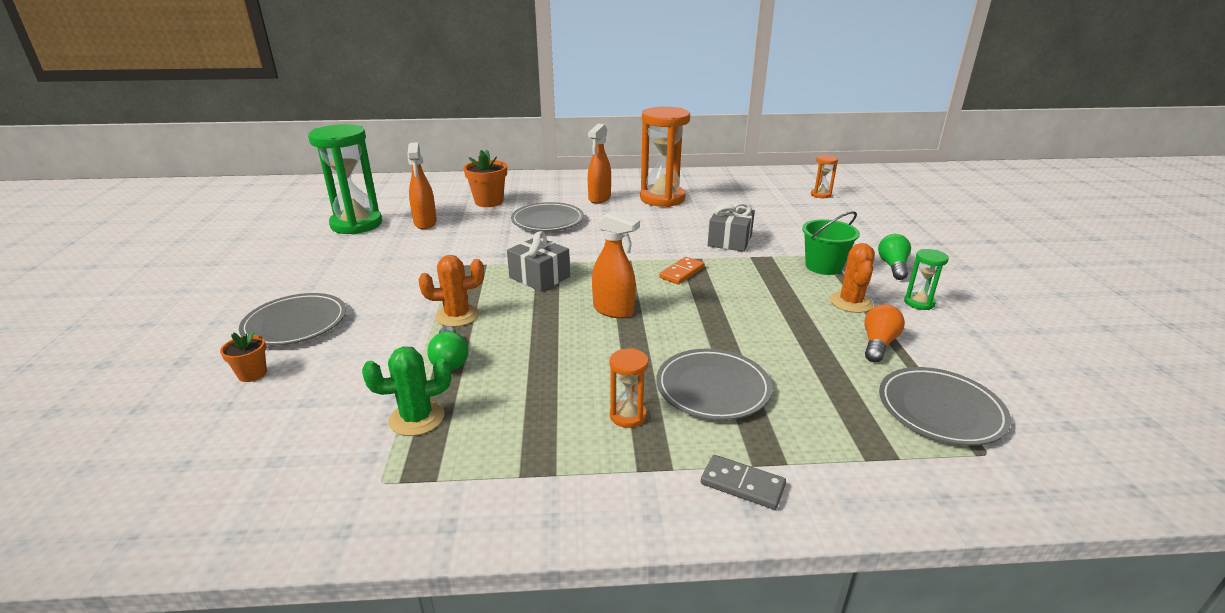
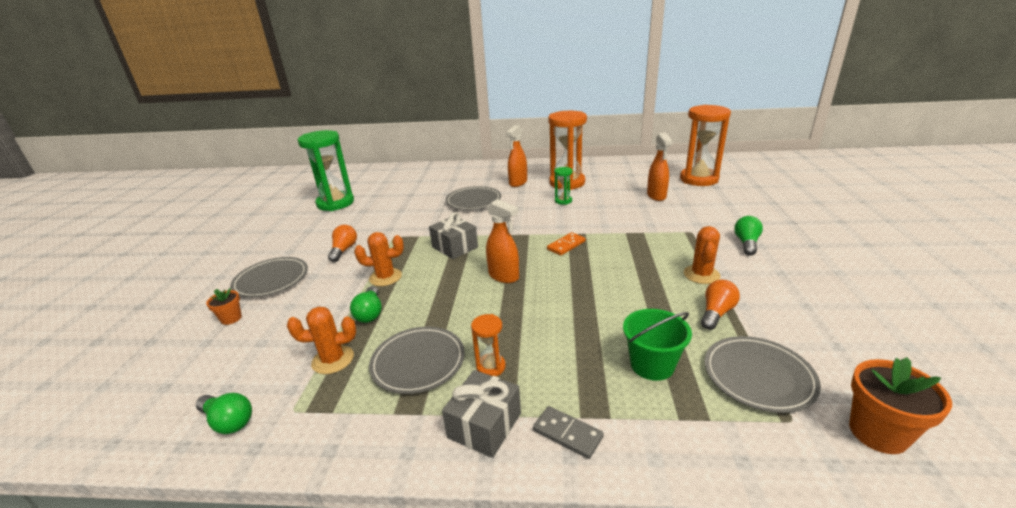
camera: 10 degrees right, 0 degrees up
(294, 501) = (228, 421): none -> green light bulb
(388, 284) = (344, 250): none -> orange light bulb
(417, 418) = (333, 360): green cactus -> orange cactus
(425, 223) = (384, 202): orange spray bottle -> orange spray bottle (656, 196)
(489, 202) = (434, 185): orange flower pot -> orange flower pot (878, 433)
(713, 388) = (565, 346): grey plate -> grey plate (418, 362)
(730, 241) = (612, 219): grey gift -> grey gift (484, 425)
(820, 195) = (698, 179): orange hourglass -> orange hourglass, size x2.21
(823, 266) = (685, 242): green bucket -> green bucket (652, 365)
(919, 303) = (762, 277): green hourglass -> green hourglass (563, 201)

